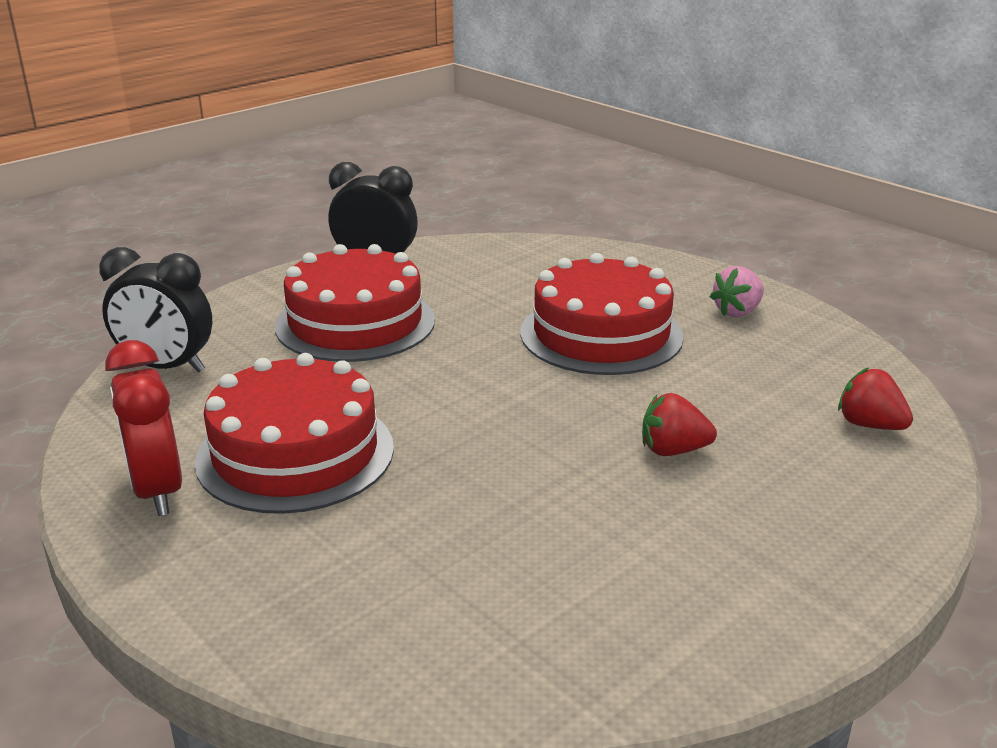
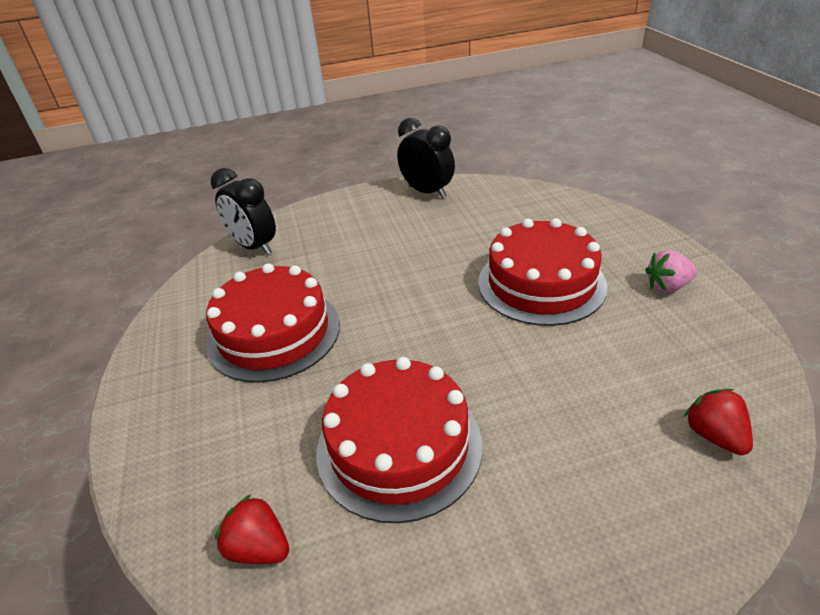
camera: 30 degrees right, 10 degrees up
(157, 491) = (183, 339): red clock -> none
(355, 323) = (382, 236): red cake -> red cake (399, 446)
(673, 450) = (522, 409): red strawberry -> red strawberry (259, 548)

